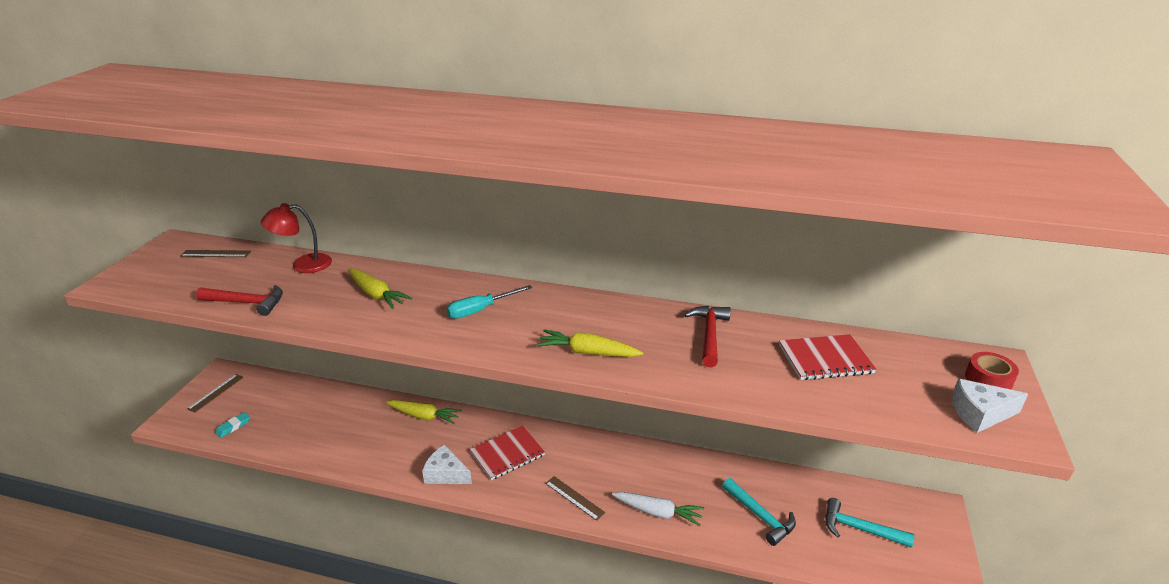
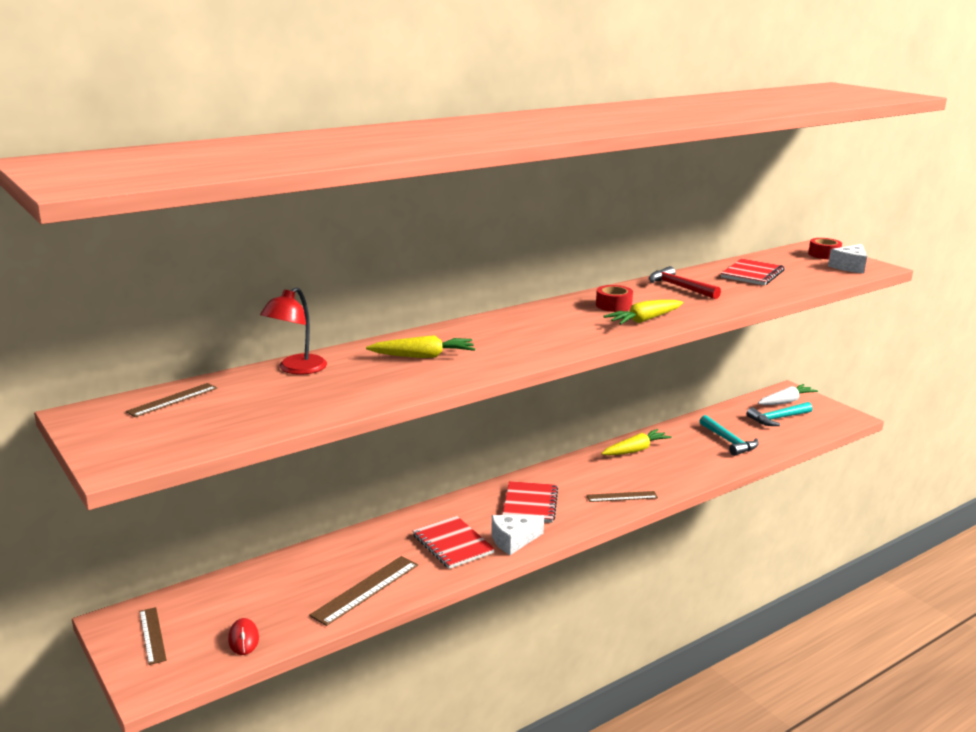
camera: 50 degrees left, 10 degrees down
(233, 427) = (243, 639): turquoise eraser -> red mouse
(247, 303) = (326, 406): red hammer -> none
(323, 442) = (366, 589): none -> brown ruler
(413, 448) = (452, 544): none -> red notebook
(424, 416) = (416, 523): yellow carrot -> yellow carrot (635, 450)
(480, 310) = (524, 331): turquoise screwdriver -> none
(603, 323) = (613, 305): none -> red tape
(658, 512) = (680, 473): white carrot -> white carrot (786, 401)
(760, 516) = (729, 441): turquoise hammer -> turquoise hammer turned 60 degrees clockwise

